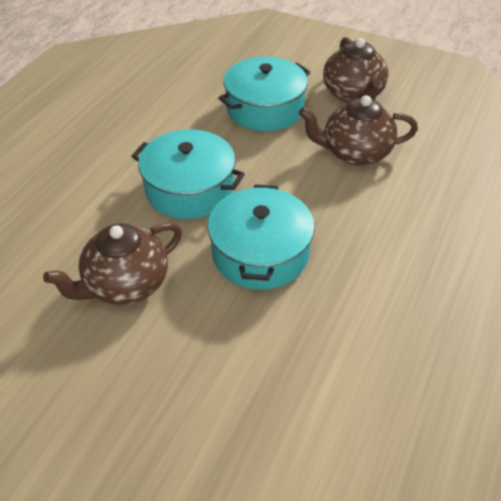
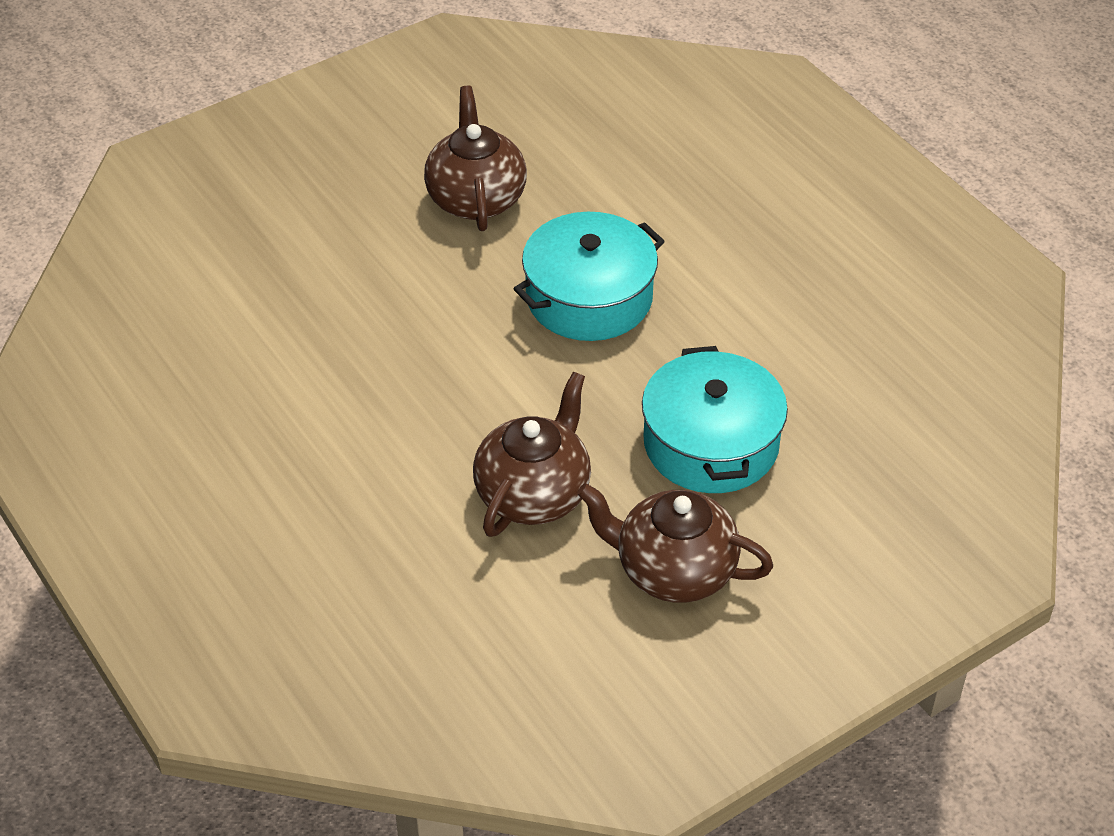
camera: 120 degrees right, 0 degrees up
(260, 253) = (431, 316): turquoise pot -> none

